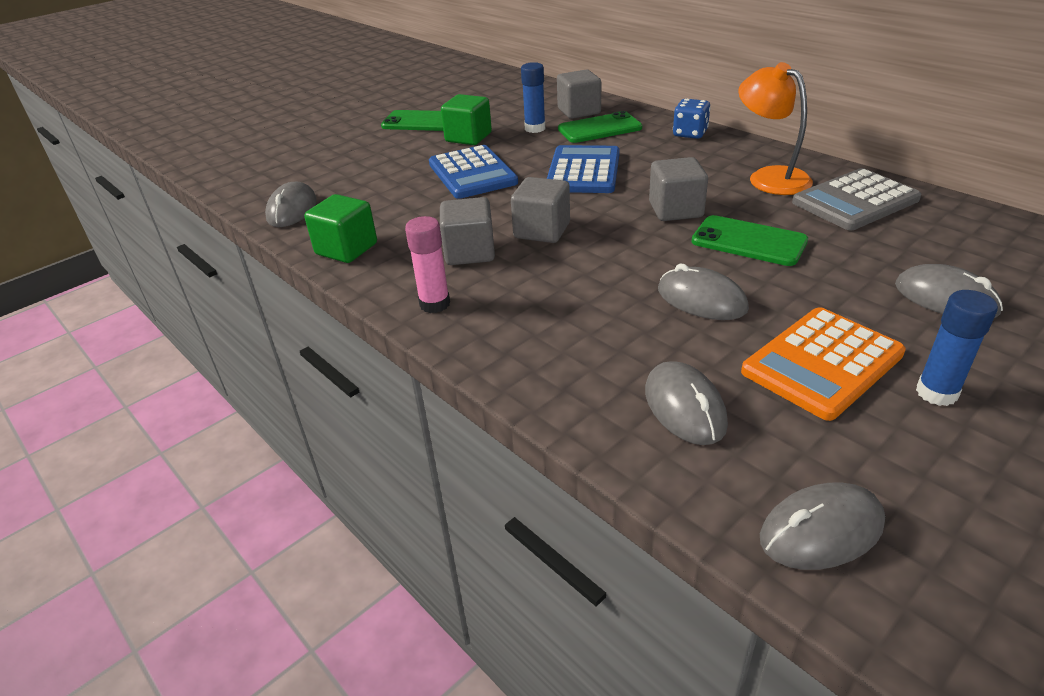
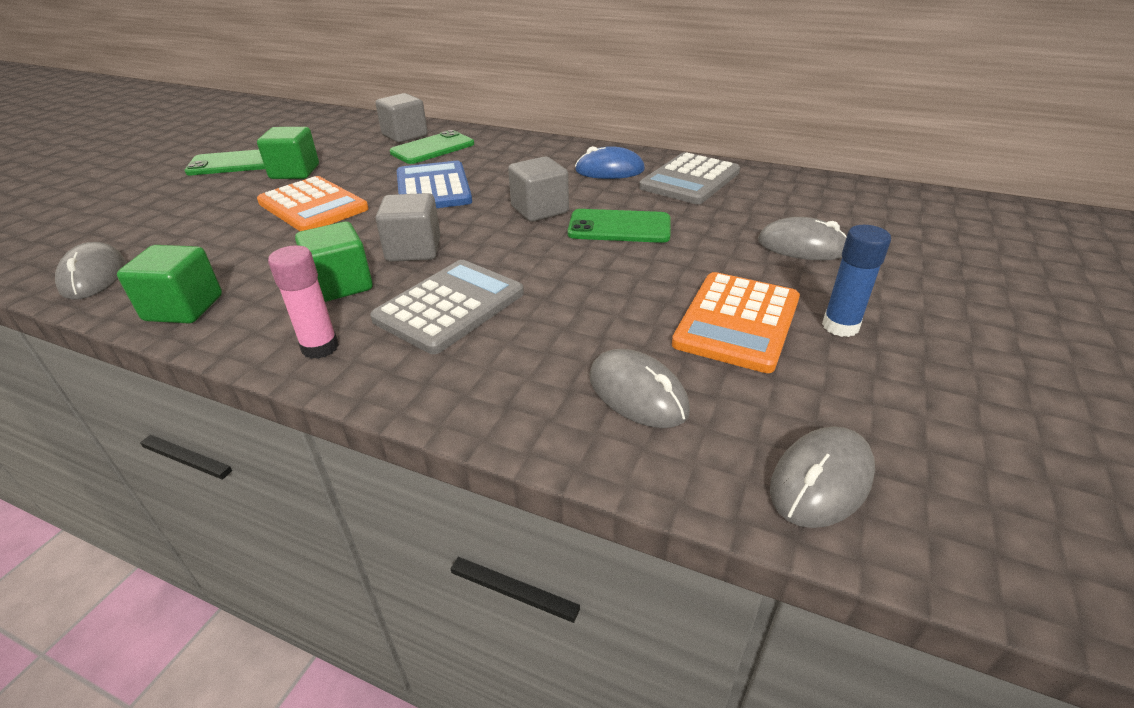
camera: 25 degrees left, 0 degrees up
(469, 252) = (341, 285): grey cube -> green cube
(472, 173) = (313, 206): blue calculator -> orange calculator
(535, 128) = (365, 156): blue glue stick -> none
(552, 290) = (450, 306): none -> grey calculator
(690, 133) = (521, 143): blue dice -> none
(701, 300) = (603, 287): grey mouse -> none
(769, 177) = (609, 170): orange lamp -> blue mouse

